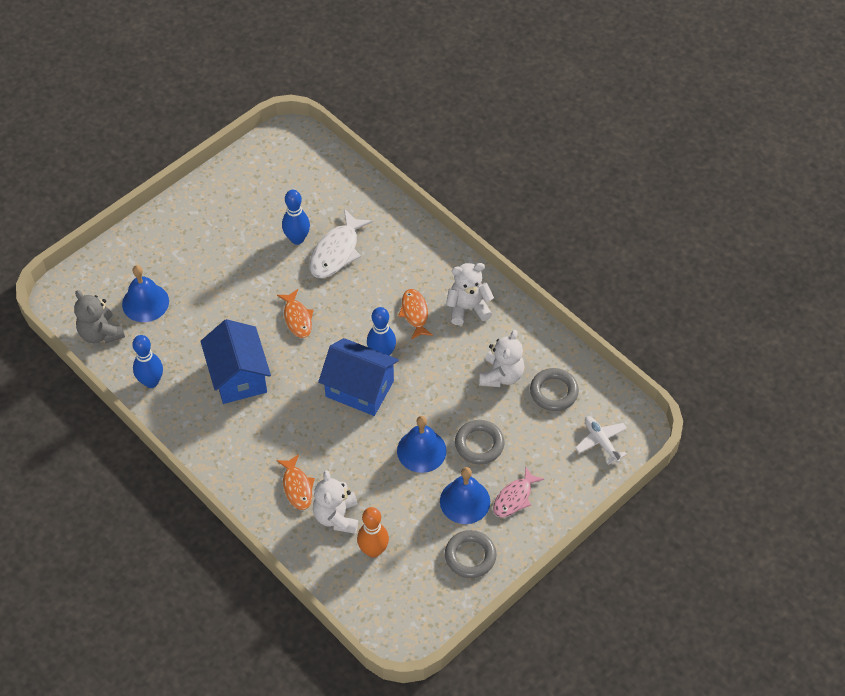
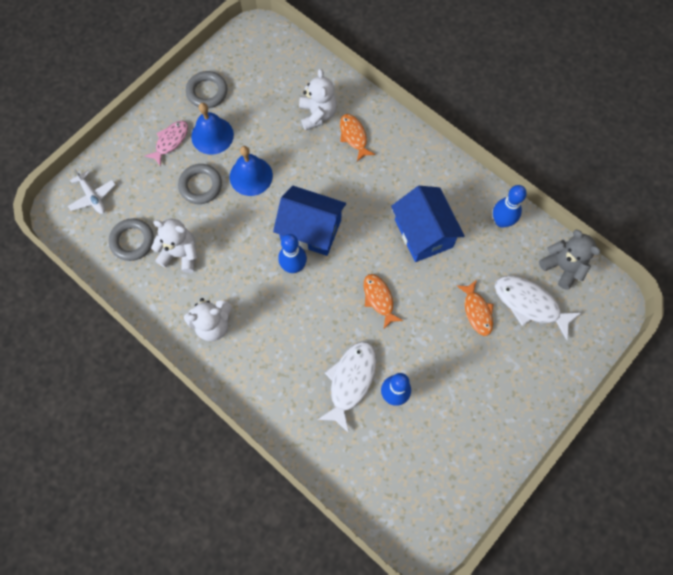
camera: 175 degrees right, 15 degrees up
(145, 302) = (530, 304): blue bell -> white fish
(373, 550) = (285, 90): orange bowling pin -> none
(415, 313) = (265, 314): orange fish -> orange fish (477, 311)
(501, 375) = (180, 254): white teddy bear -> white teddy bear turned 90 degrees clockwise

